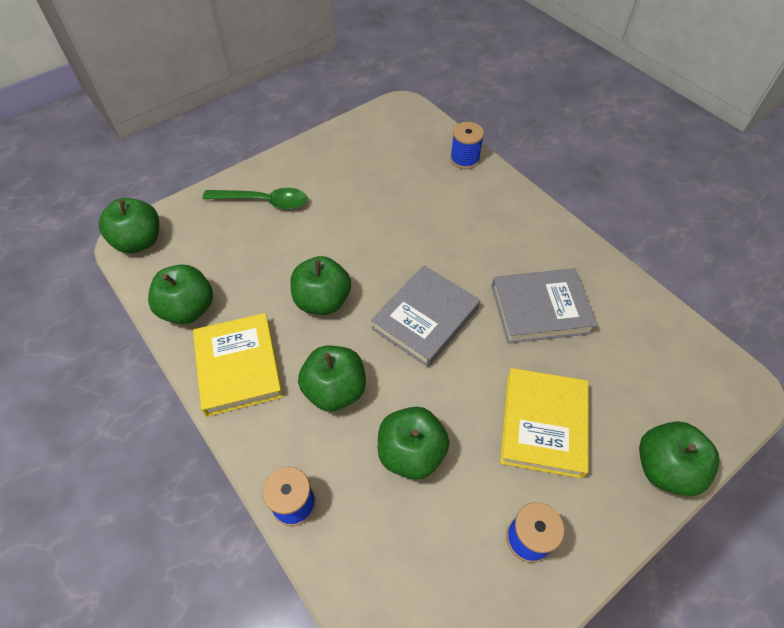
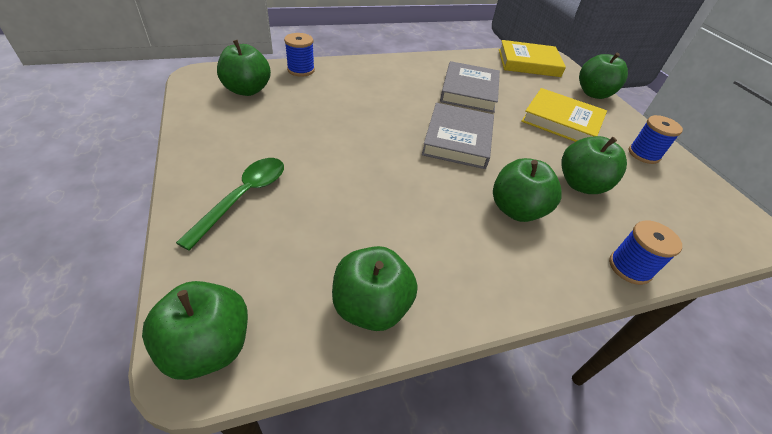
camera: 75 degrees left, 10 degrees down
(239, 366) = (472, 274): yellow book -> yellow book (528, 63)
(322, 301) = (413, 190): green apple -> green apple (247, 90)
(425, 318) = (457, 139): grey book -> grey book turned 45 degrees clockwise

